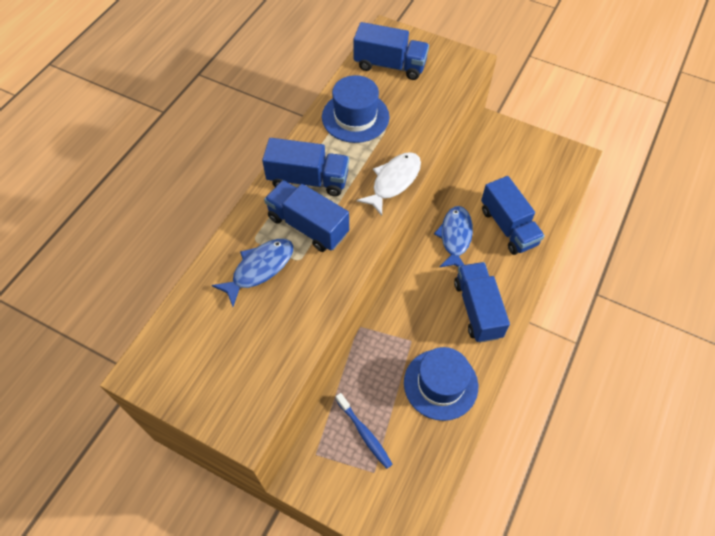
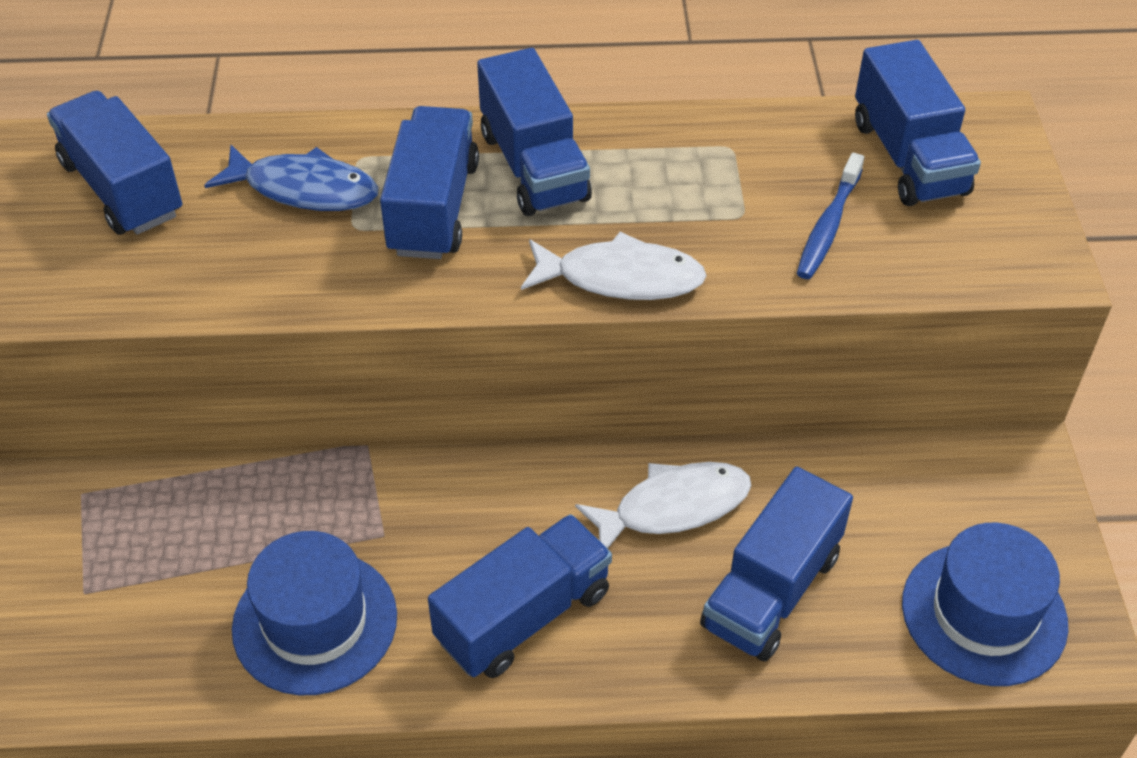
camera: 60 degrees right, 10 degrees down
(202, 344) = (122, 189): none -> blue truck
(355, 117) = (731, 165): blue hat -> blue hat (984, 613)
(364, 433) = (153, 545): blue toothbrush -> blue toothbrush (828, 225)
(455, 237) = (673, 507): blue fish -> white fish

